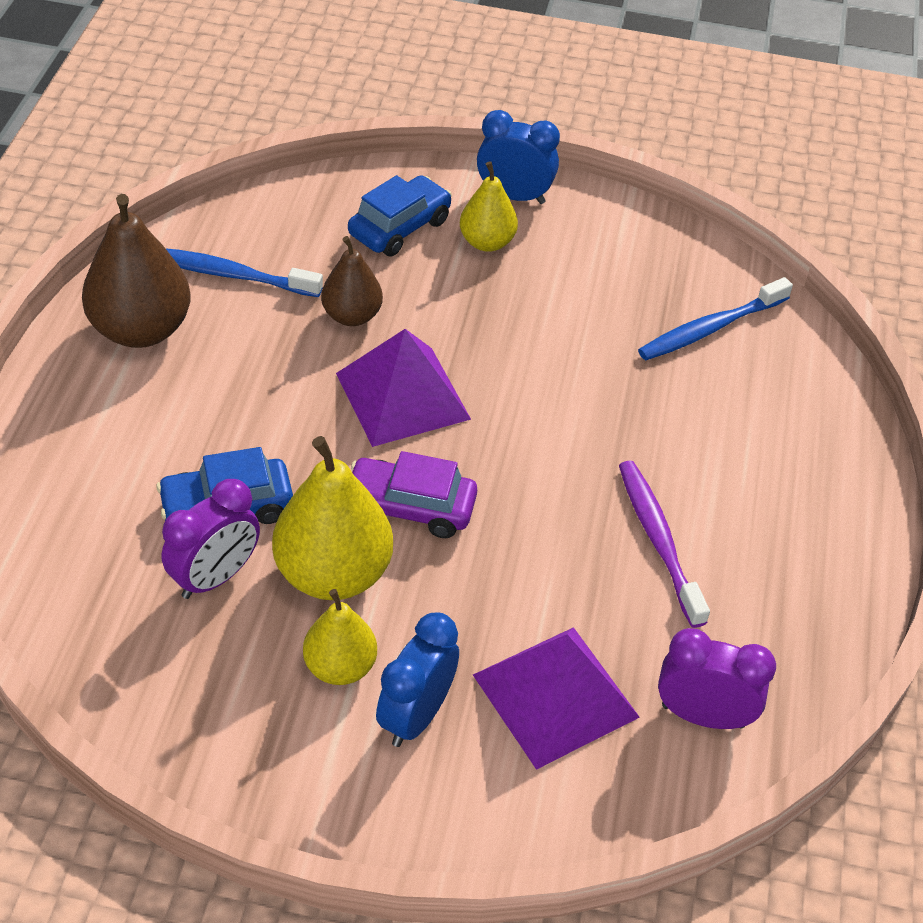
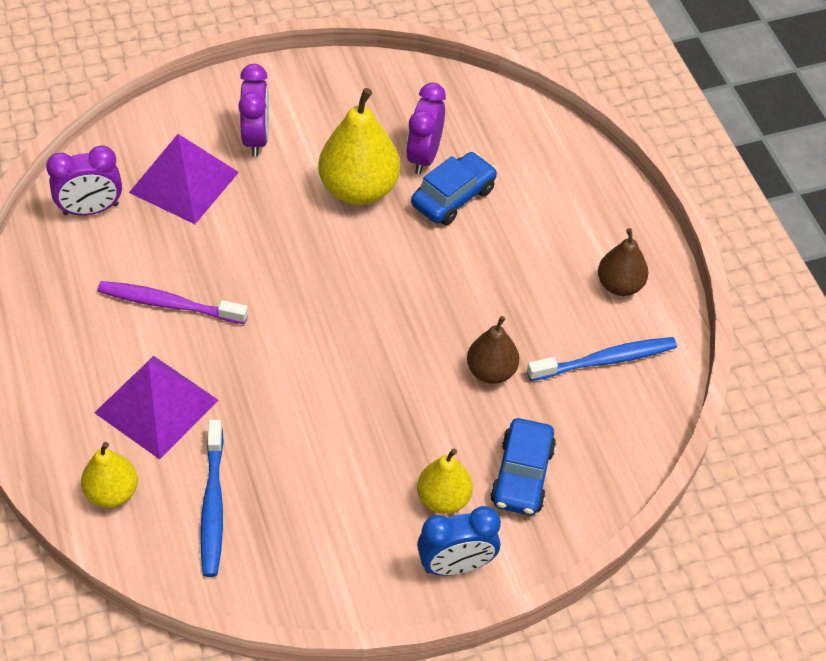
camera: 150 degrees right, 5 degrees up
(141, 329) = (619, 285): brown pear -> brown pear, size x0.59
(340, 666) = (316, 143): yellow pear -> yellow pear (112, 492)
(402, 395) = (406, 325): purple pyramid -> purple pyramid (156, 406)
(410, 507) = (343, 249): purple car -> none
(416, 715) = (256, 138): blue clock -> purple clock
(658, 540) = (169, 304): purple toothbrush -> purple toothbrush turned 150 degrees clockwise
(710, 329) = (213, 506): blue toothbrush -> blue toothbrush turned 150 degrees clockwise

